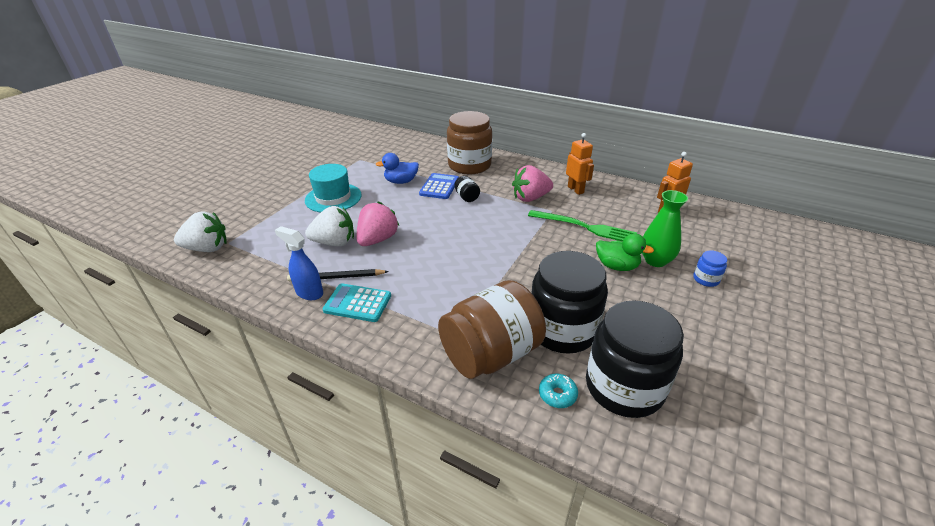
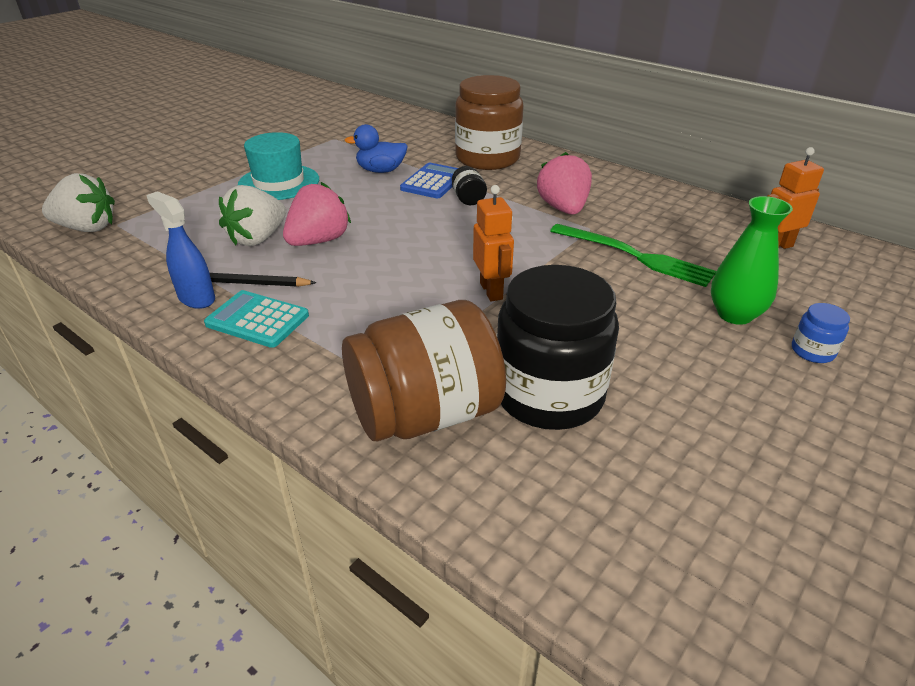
camera: 10 degrees right, 0 degrees up
(335, 242) = (258, 238): white strawberry -> white strawberry turned 120 degrees clockwise
(530, 198) = (563, 208): pink strawberry -> pink strawberry turned 90 degrees clockwise
(557, 394) = (508, 487): turquoise donut -> none
(576, 189) = (638, 204): orange robot -> orange robot (491, 291)
(617, 266) = (668, 315): green duck -> none
(624, 387) = (621, 492): black jar -> none

